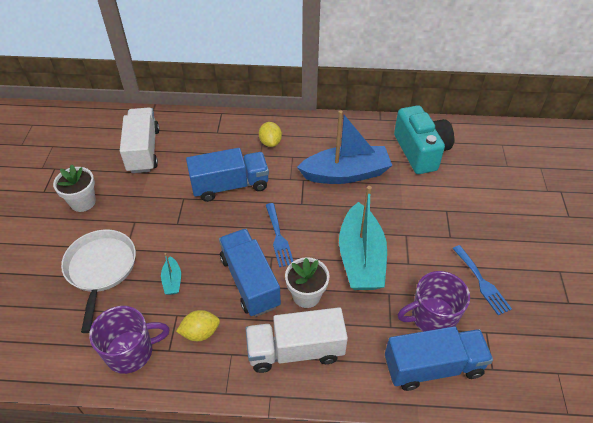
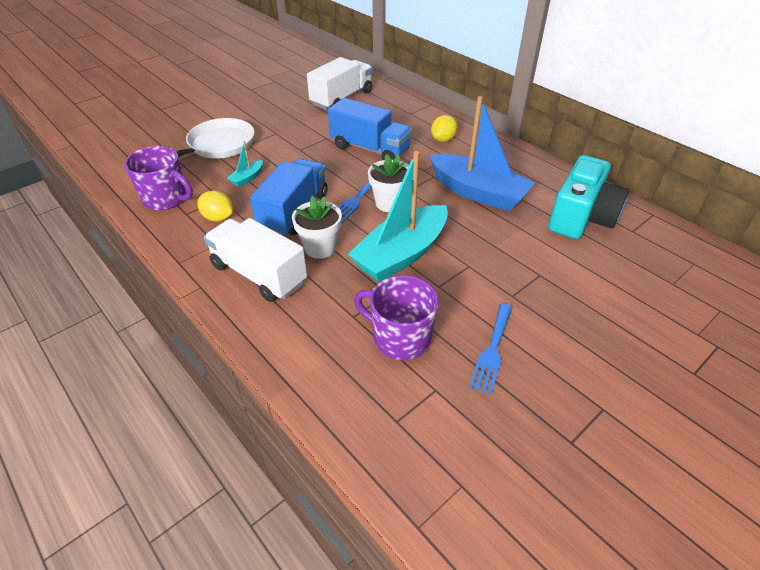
camera: 45 degrees right, 5 degrees down
(83, 202) = (263, 106): white flower pot -> white flower pot (389, 203)
(433, 367) = (344, 372): blue truck -> none

